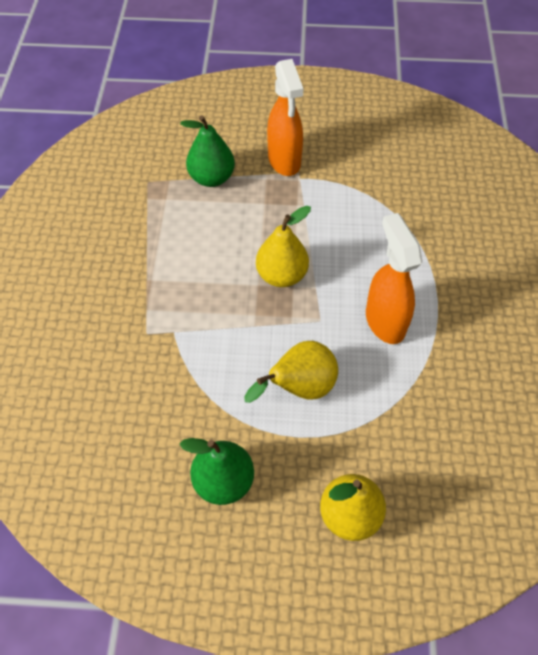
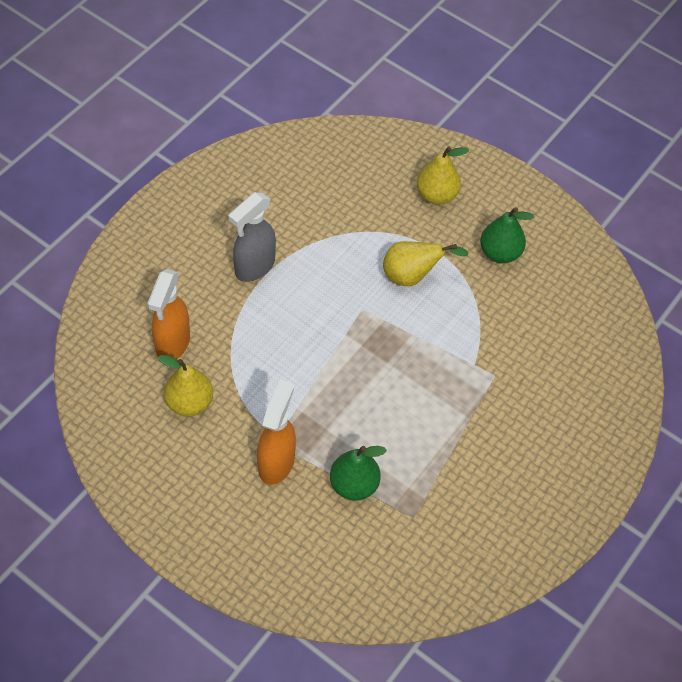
camera: 150 degrees left, 0 degrees up
(281, 275) = (362, 359): yellow pear -> yellow pear (189, 403)
(384, 321) = (317, 282): orange spray bottle -> orange spray bottle (172, 343)
(454, 299) = (254, 267): none -> grey spray bottle

